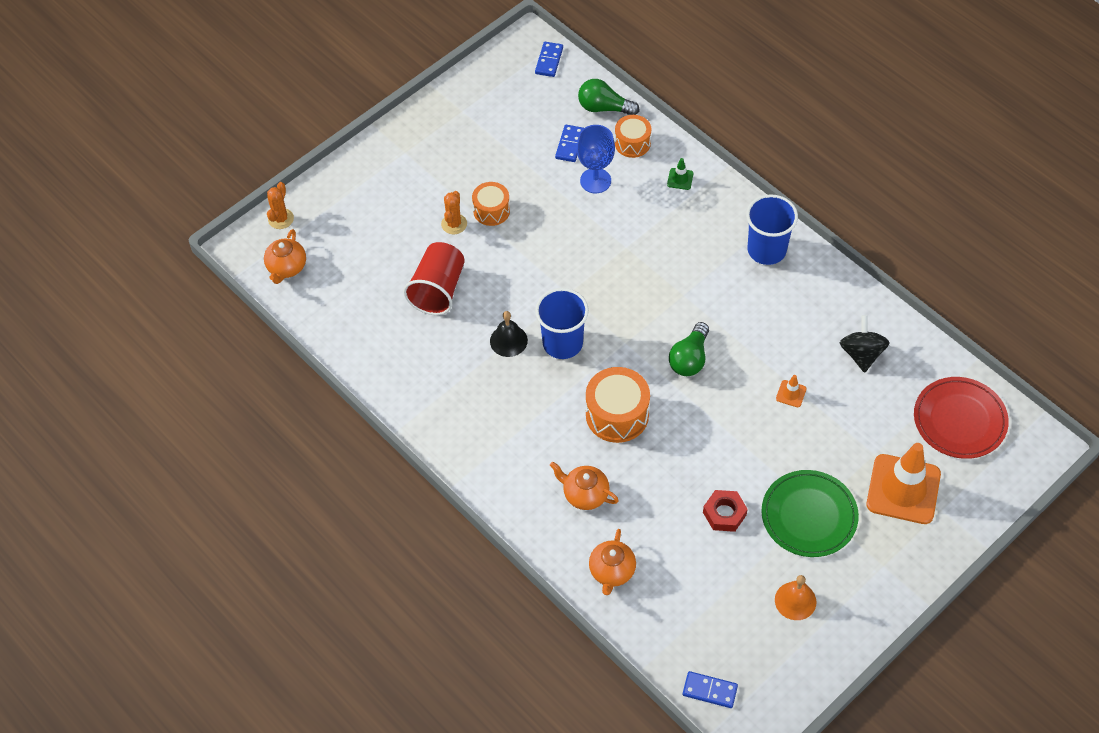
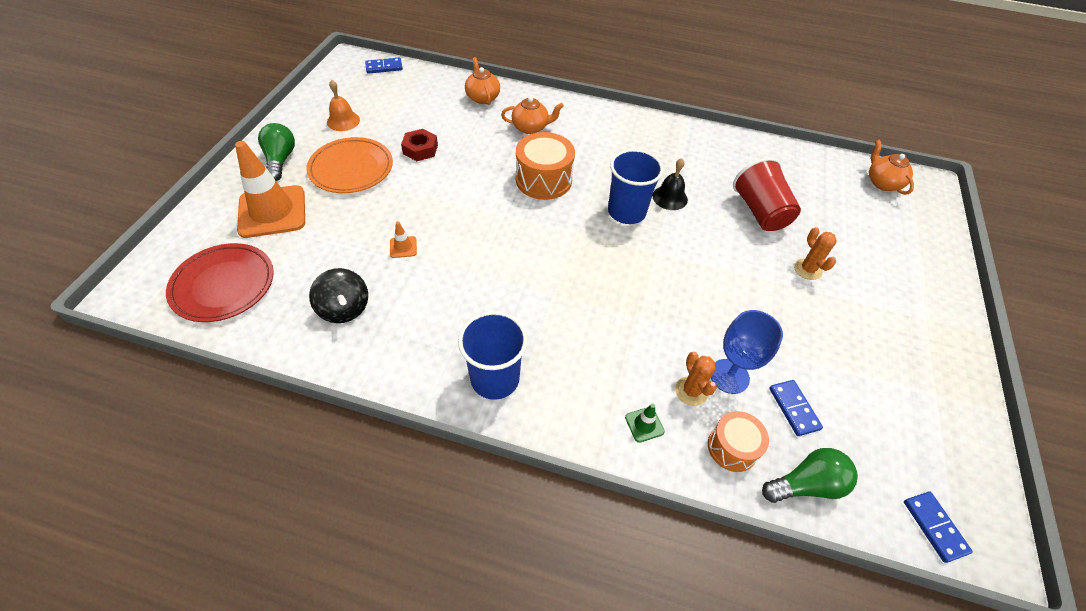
camera: 145 degrees right, 5 degrees down
(281, 219) = (935, 214): orange cactus -> orange cactus (691, 391)
(491, 210) = (791, 296): orange drum -> none
(689, 358) = (511, 241): green light bulb -> green light bulb (280, 160)
(809, 516) = (351, 169): green plate -> orange plate

